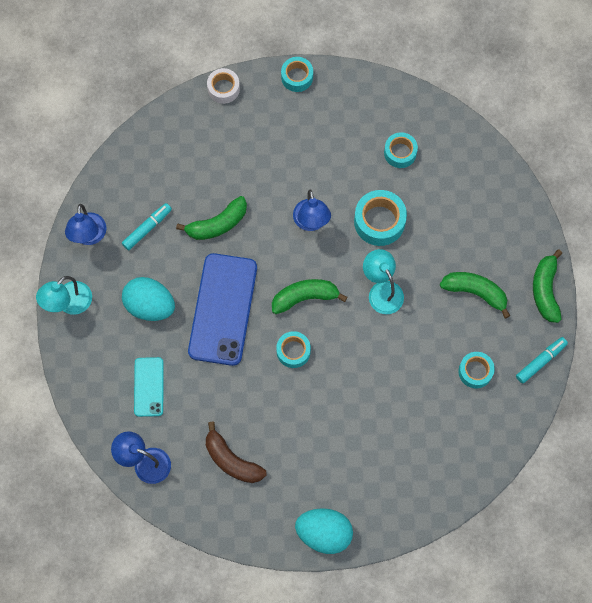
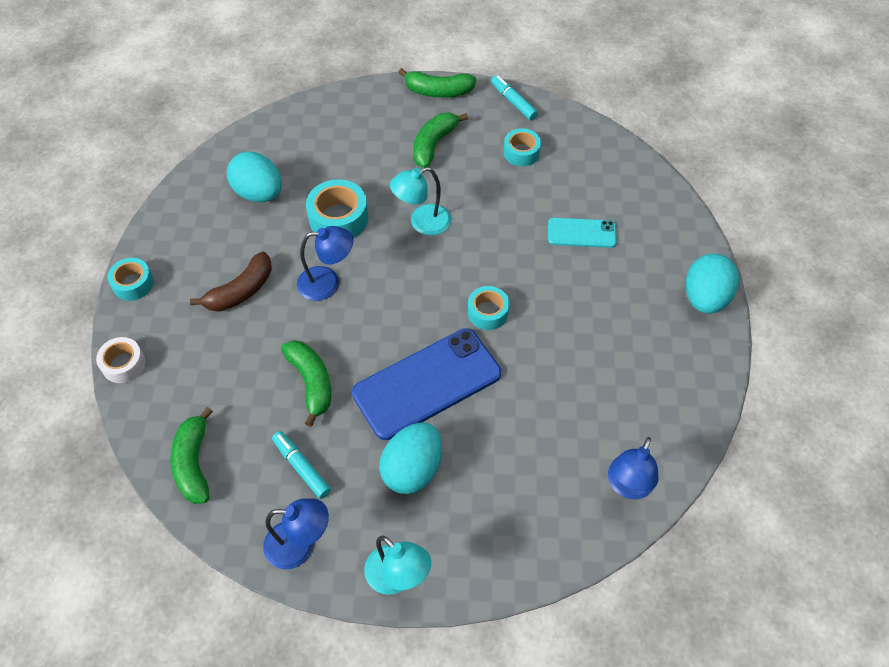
camera: 85 degrees left, 15 degrees down
(148, 387) = (525, 476): turquoise phone -> turquoise phone (581, 233)
(222, 309) = (427, 384): blue phone -> blue phone turned 45 degrees counterclockwise
(231, 460) = (622, 386): brown banana -> brown banana (241, 291)
(305, 297) = (421, 296): green banana -> green banana (194, 463)
(400, 153) = (259, 193): turquoise tape -> turquoise egg

